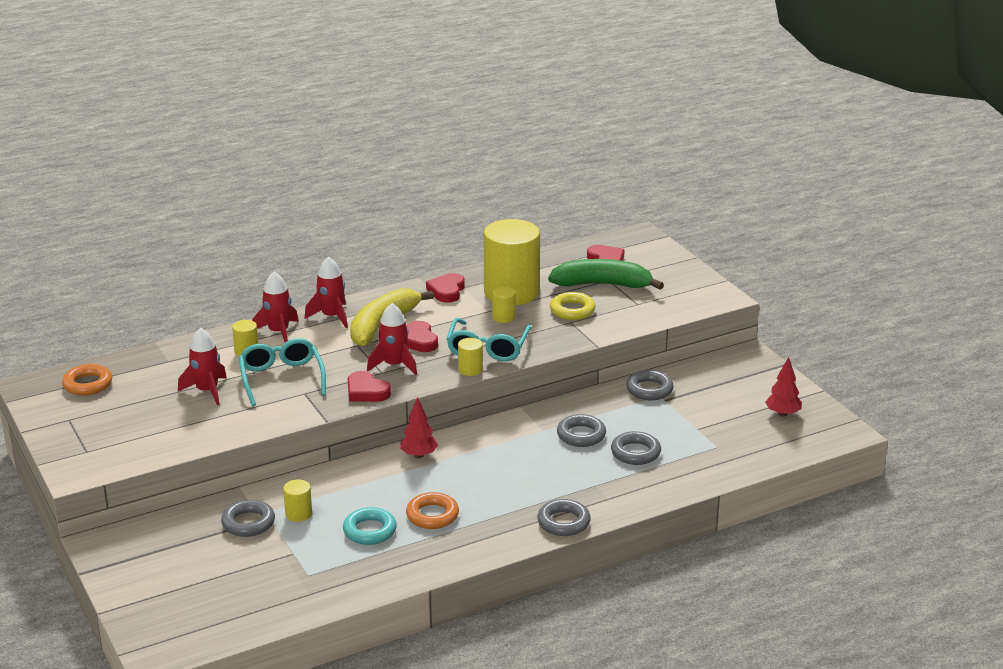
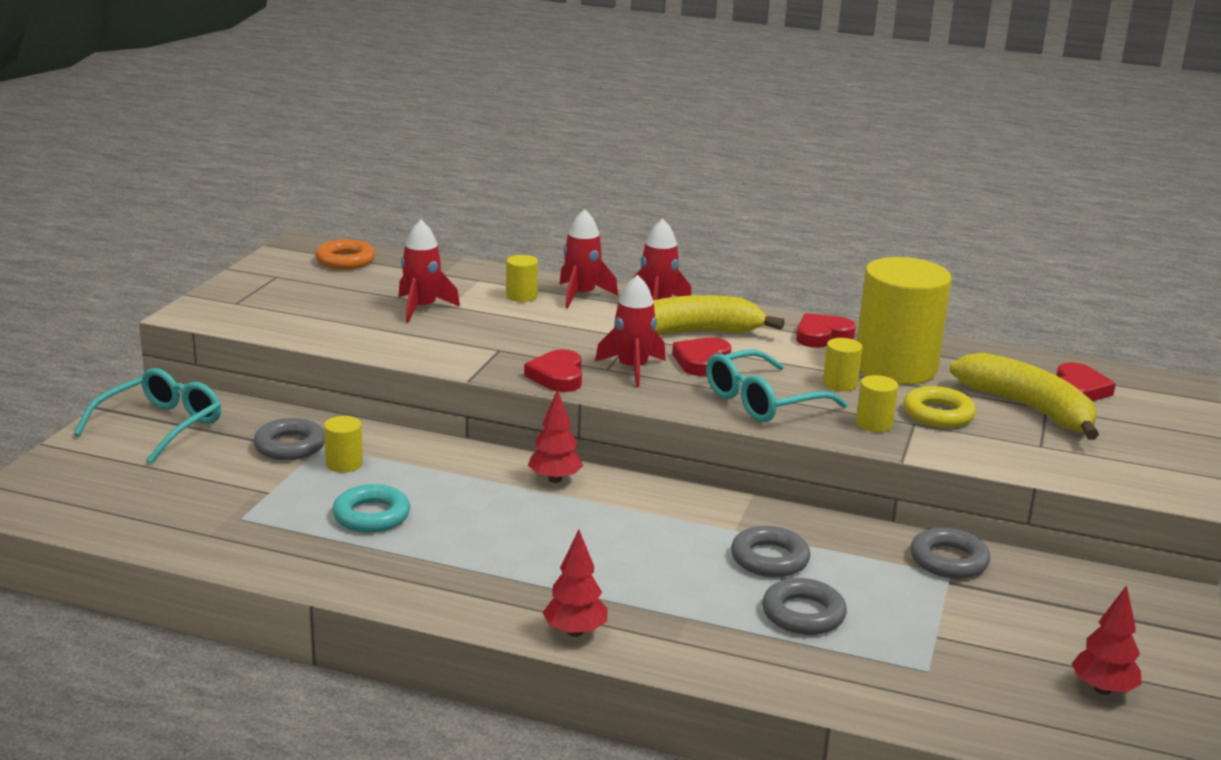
camera: 45 degrees right, 5 degrees down
(281, 378) = (504, 329): turquoise glasses -> turquoise glasses (161, 426)
(432, 515) = (456, 539): orange ring -> none
(470, 369) = (703, 410): yellow cylinder -> yellow cylinder (874, 424)
(563, 522) = (575, 632): grey ring -> red tree
(602, 285) = (1028, 408): green banana -> yellow banana

